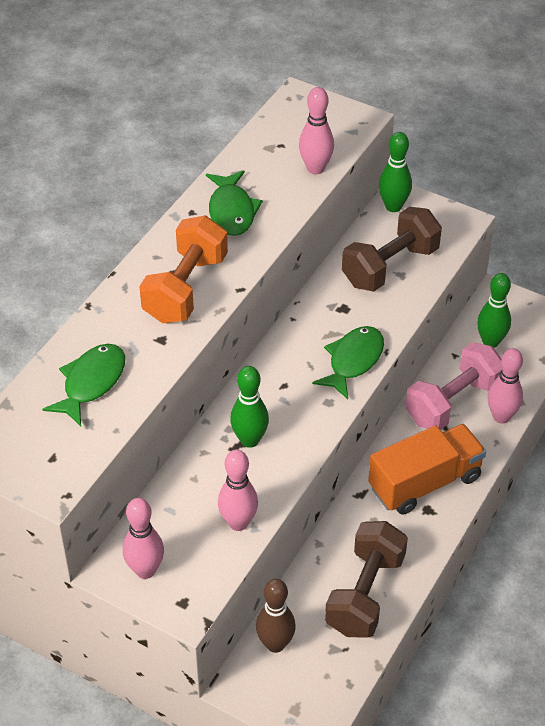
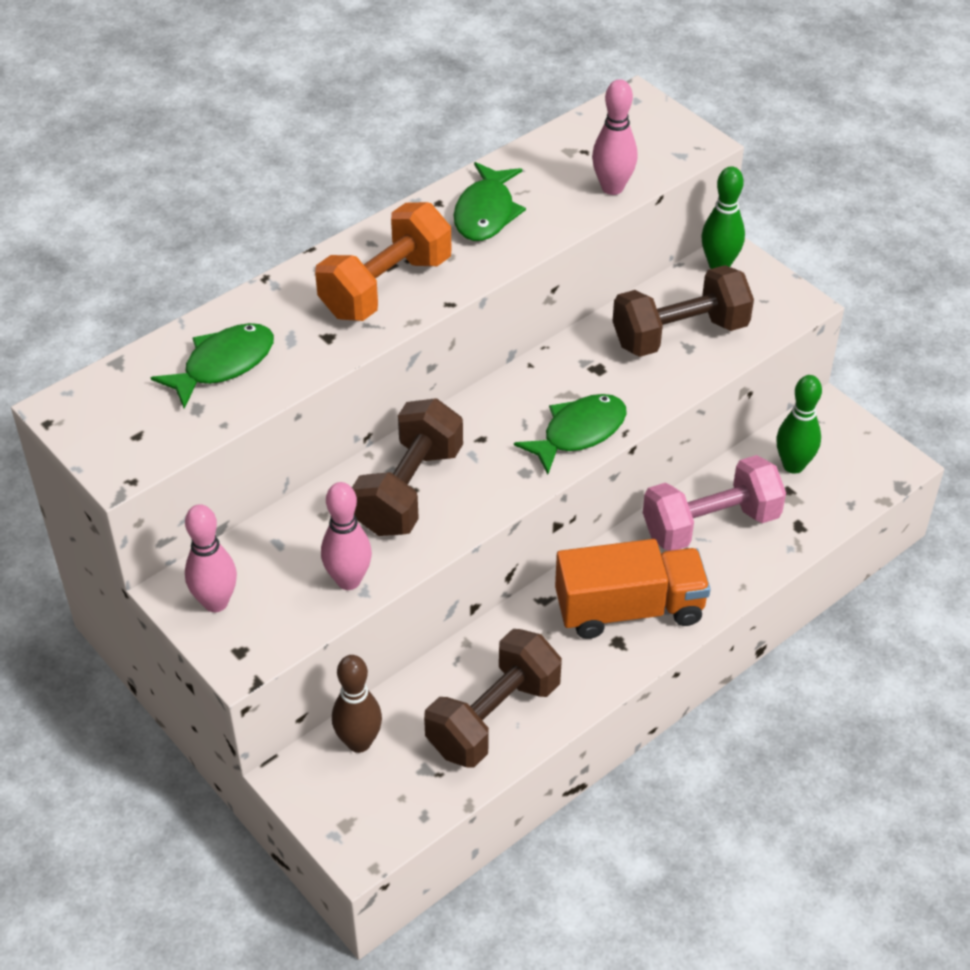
camera: 20 degrees right, 0 degrees up
(249, 440) = (409, 490): green bowling pin -> brown dumbbell
(501, 417) = (763, 558): pink bowling pin -> none

